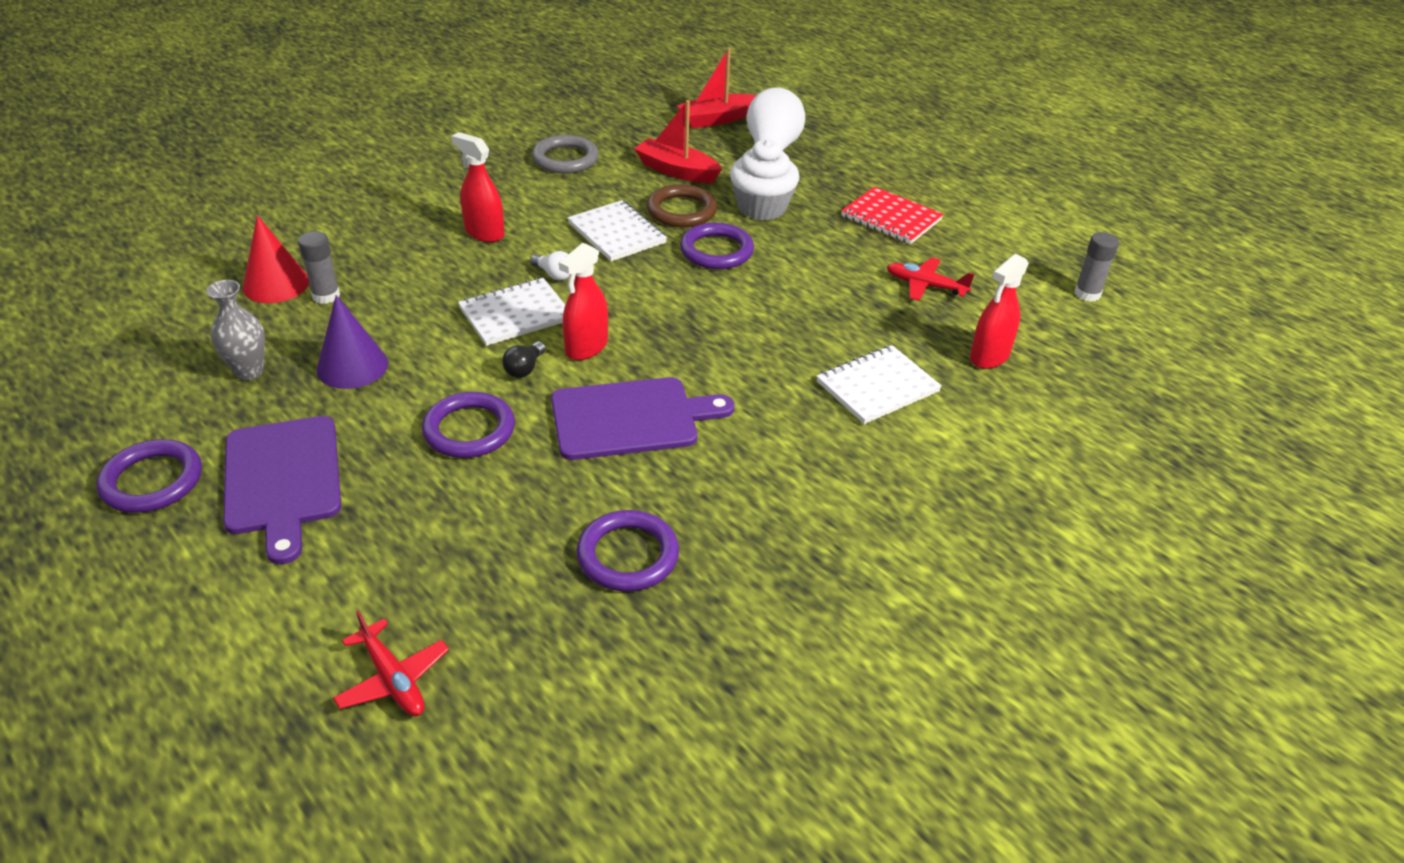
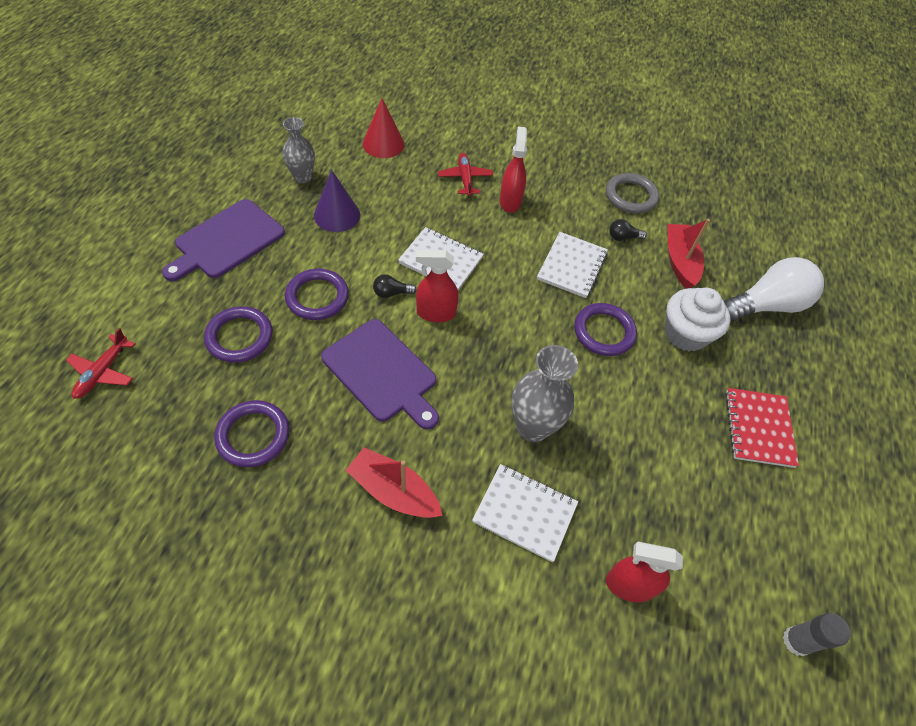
camera: 55 degrees right, 15 degrees up
(152, 481) = (197, 193): purple ring -> purple ring (239, 337)
(326, 296) = (390, 169): grey glue stick -> none
(554, 274) = (497, 257): white light bulb -> none
(613, 187) = (623, 237): none -> black light bulb
(681, 211) = (633, 288): brown ring -> none
(716, 119) = (773, 251): red boat -> red boat (394, 491)
(788, 342) = (532, 427): none -> grey vase
(925, 286) = (686, 494): red plane -> red plane (465, 178)

